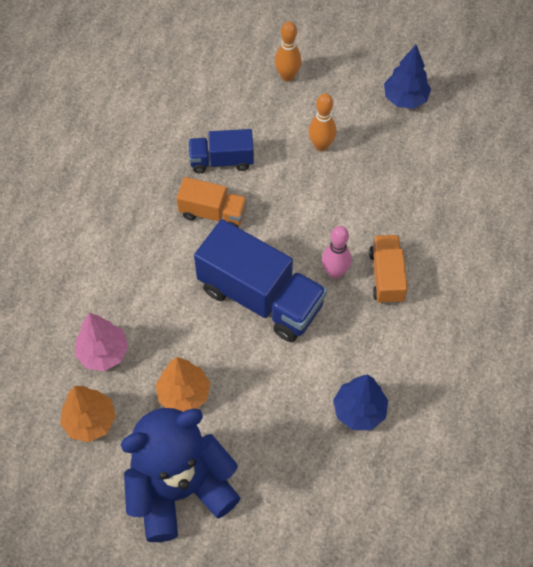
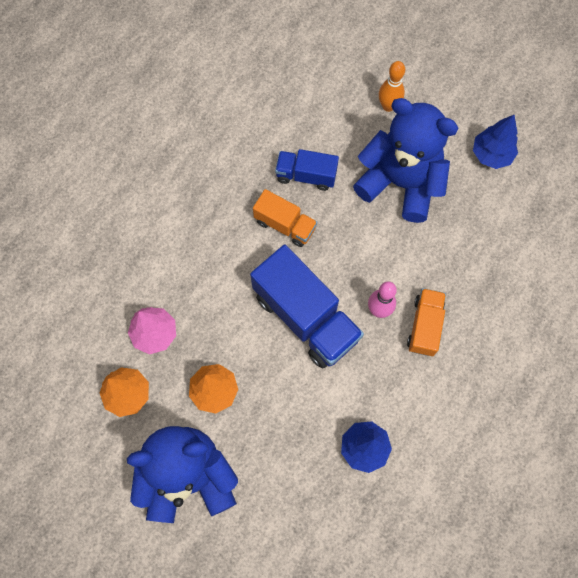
camera: 15 degrees right, 10 degrees up
(321, 145) = (400, 183): orange bowling pin -> blue teddy bear

